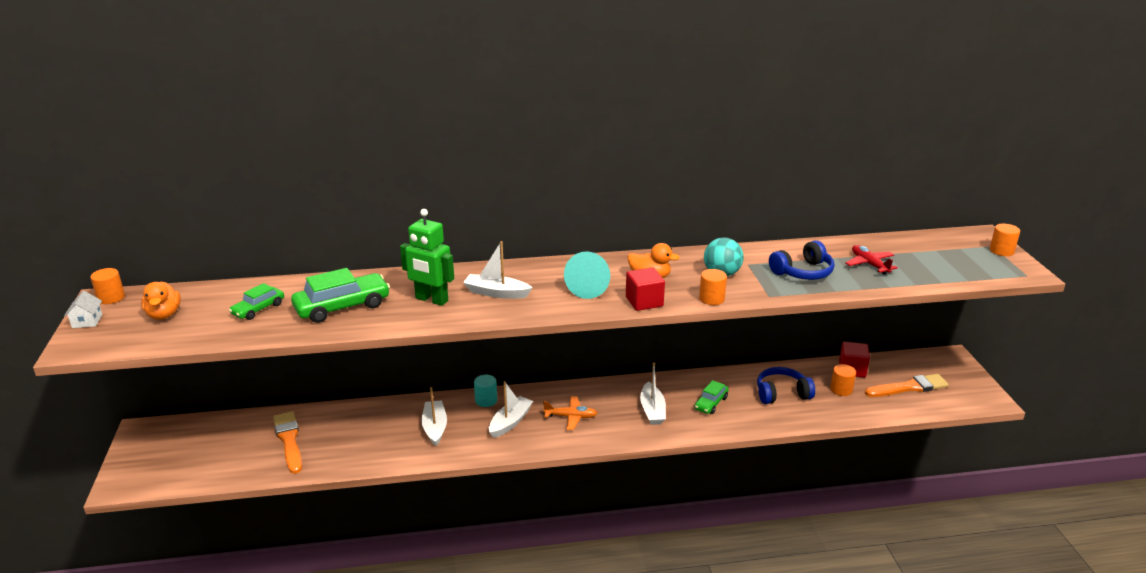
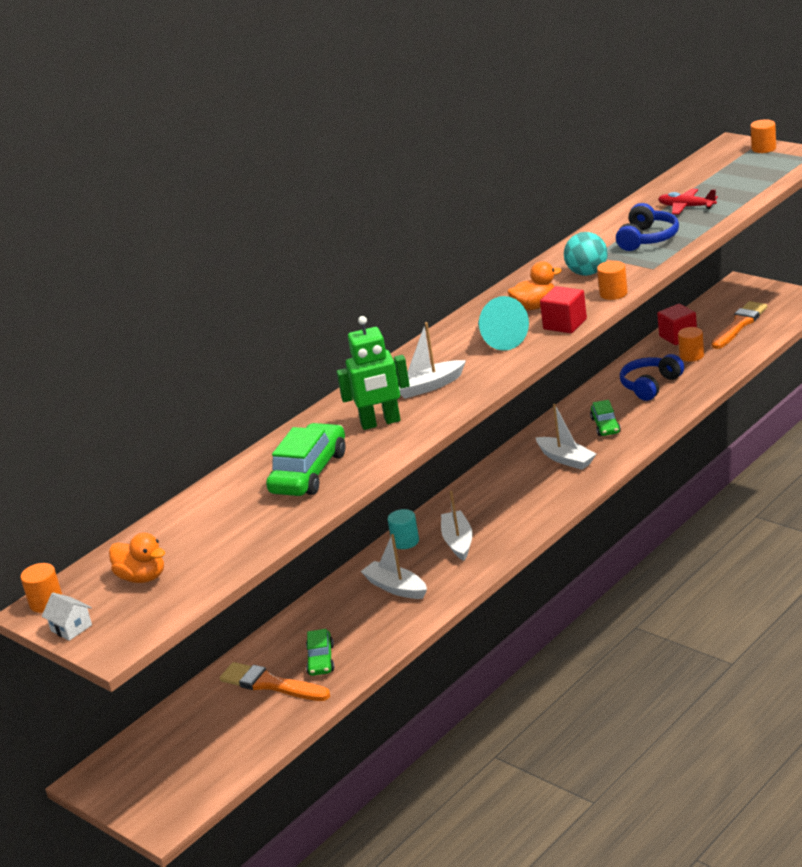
camera: 35 degrees left, 0 degrees up
(258, 309) = (230, 520): green car -> green car (321, 660)
(571, 417) = (505, 506): orange plane -> none

